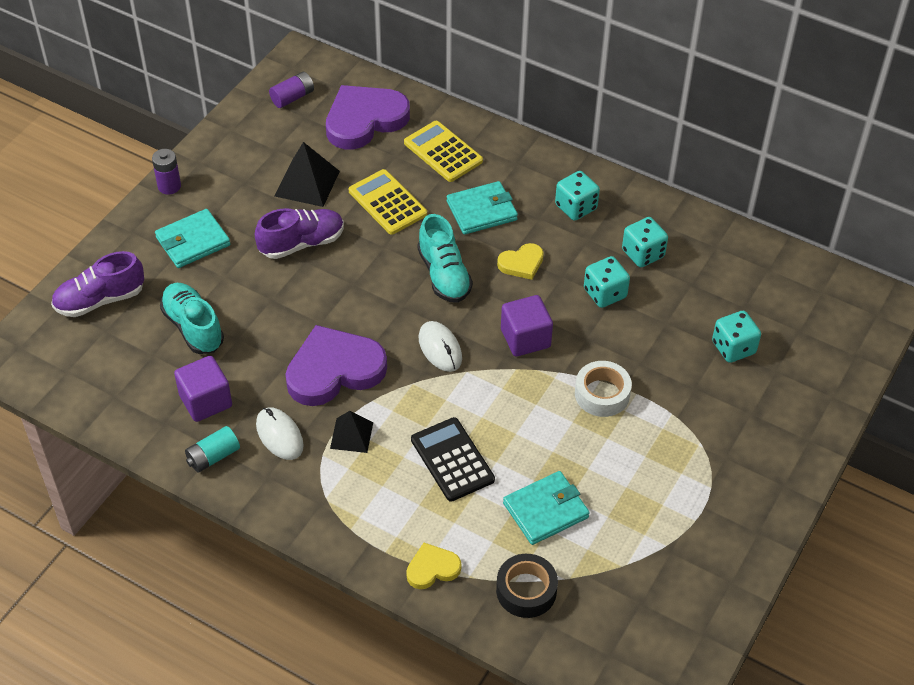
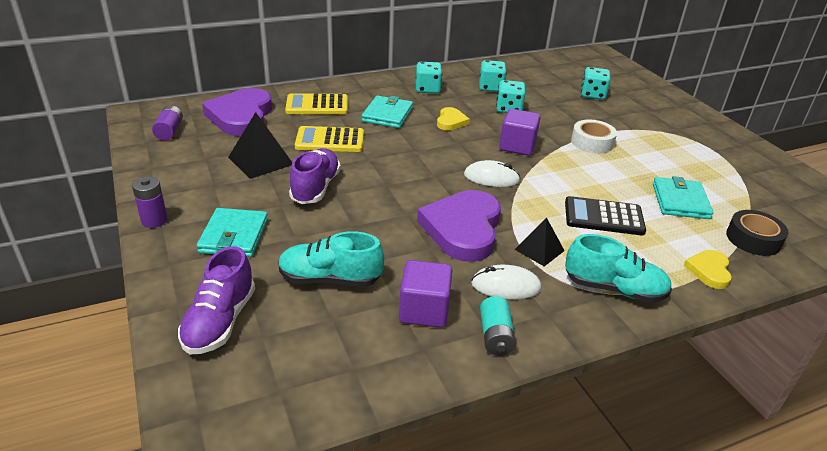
camera: 55 degrees left, 15 degrees down
(444, 275) = (425, 149): turquoise shoe -> turquoise shoe (614, 289)

